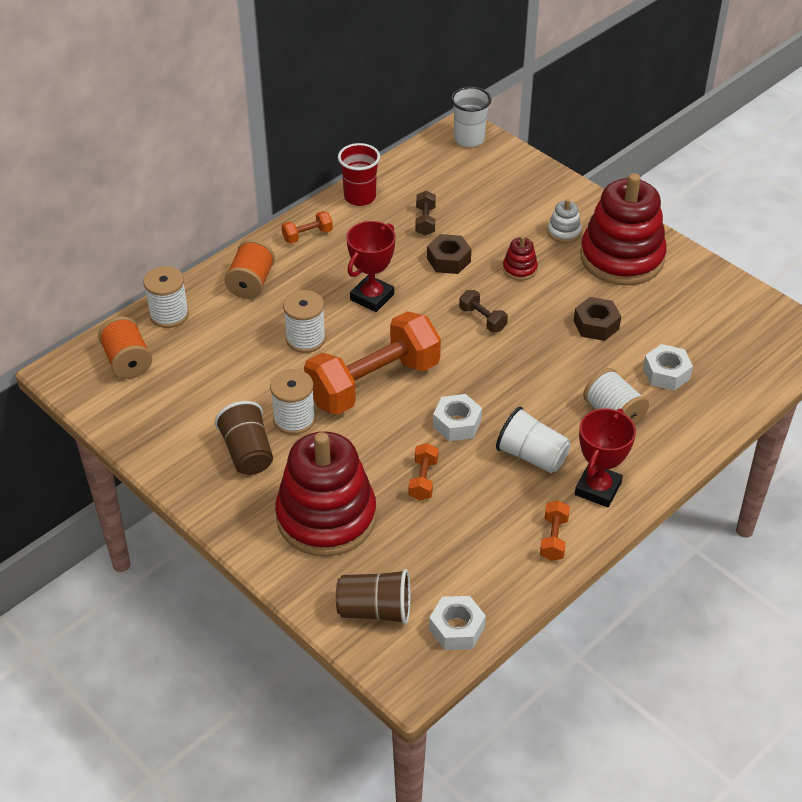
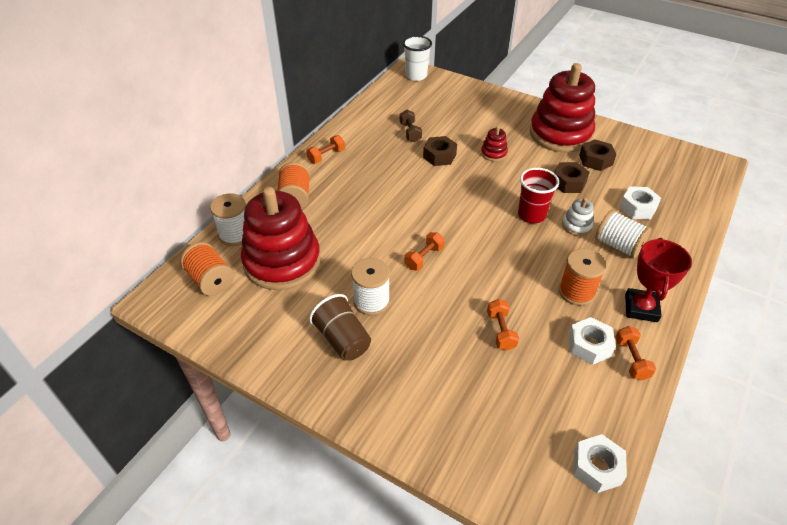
camera: 15 degrees left, 0 degrees up
(305, 339) = (355, 233): white spool -> none
(326, 517) = (434, 384): red stacking toy -> red stacking toy (282, 261)
(360, 197) = (355, 124): red cup -> red cup (531, 215)
(372, 297) = (394, 192): red trophy -> none
(373, 383) = (424, 258): orange dumbbell -> orange dumbbell, size x0.40
(375, 610) = (516, 467): brown cup -> none
(457, 423) = (505, 277): white nut -> white nut (589, 345)
(482, 319) = (485, 193): brown dumbbell -> none
(532, 456) = (576, 292): white cup -> orange spool
(564, 232) = (511, 124): white stacking toy -> white stacking toy (576, 226)
(649, 302) = (595, 160): none -> brown nut

